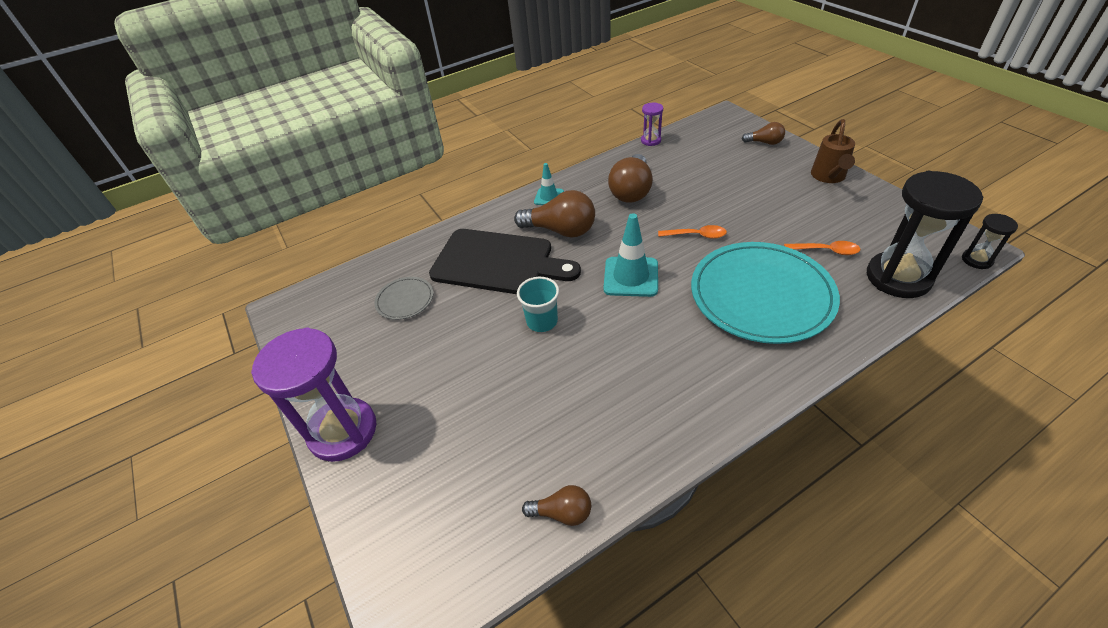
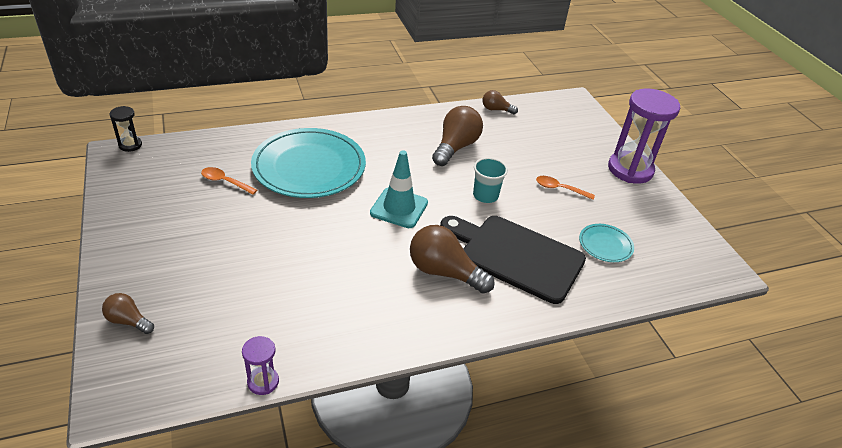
camera: 175 degrees left, 5 degrees down
(405, 300) = (605, 245): grey plate -> turquoise plate
(549, 197) = (444, 322): turquoise traffic cone -> none
(631, 191) = (344, 299): brown light bulb -> brown light bulb (455, 147)
(696, 235) = (317, 226): orange spoon -> orange spoon (559, 189)
(828, 177) = (127, 247): brown watering can -> none
(898, 277) = (200, 151): black hourglass -> none

